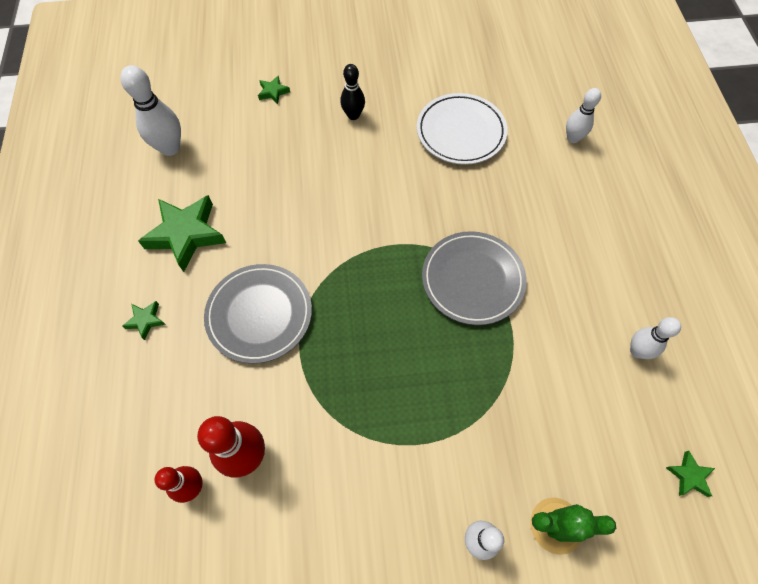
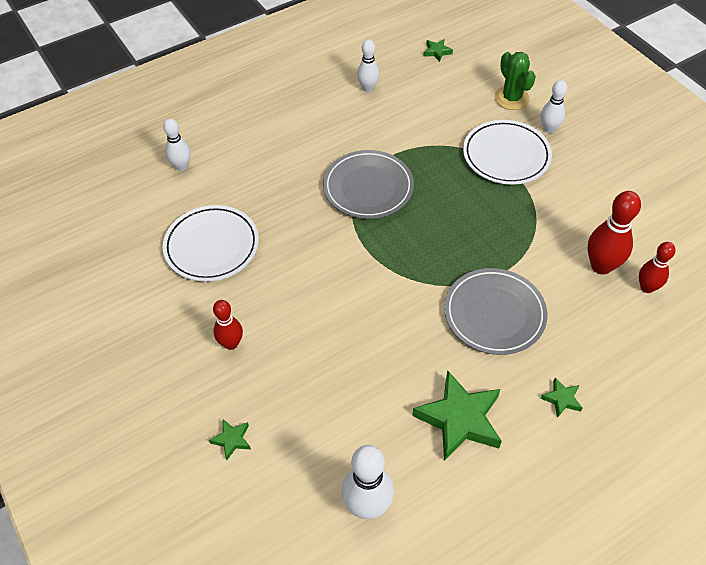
camera: 115 degrees left, 10 degrees down
(353, 115) = (231, 343): black bowling pin -> red bowling pin
(454, 452) = (506, 155): none -> white plate

